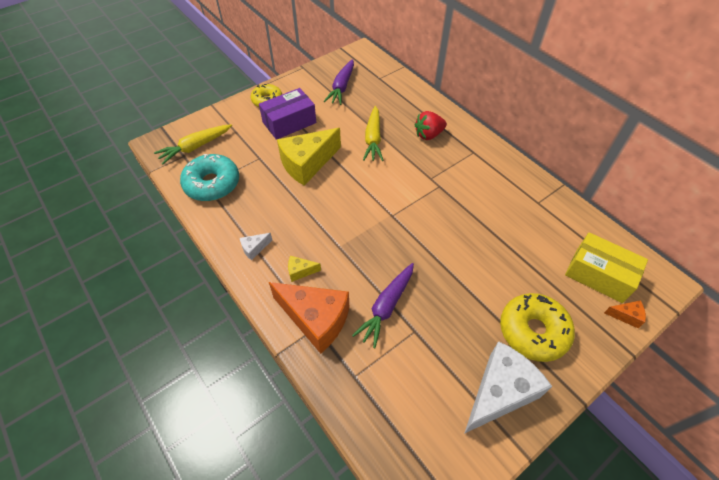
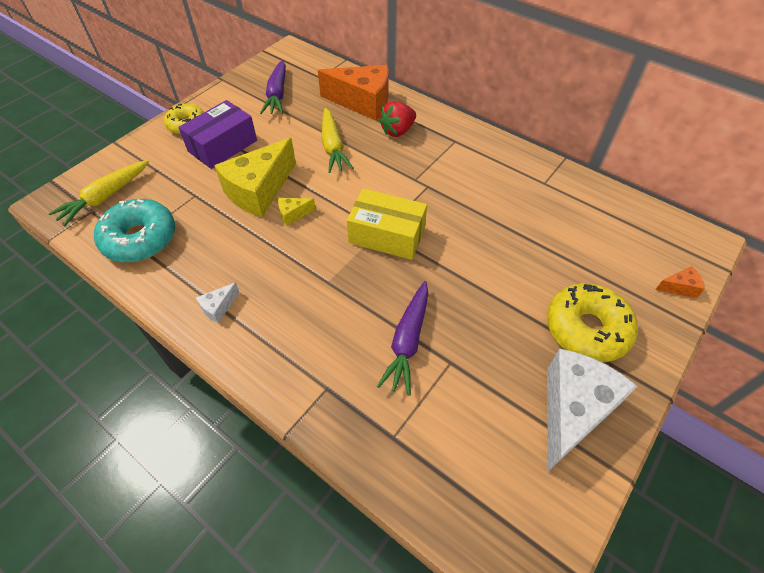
camera: 15 degrees left, 0 degrees up
(300, 271) = (287, 322): yellow cheese -> yellow cheese (293, 214)
(316, 319) = (324, 378): orange cheese -> orange cheese (363, 102)
(599, 275) = (635, 249): yellow box -> yellow box (387, 235)

